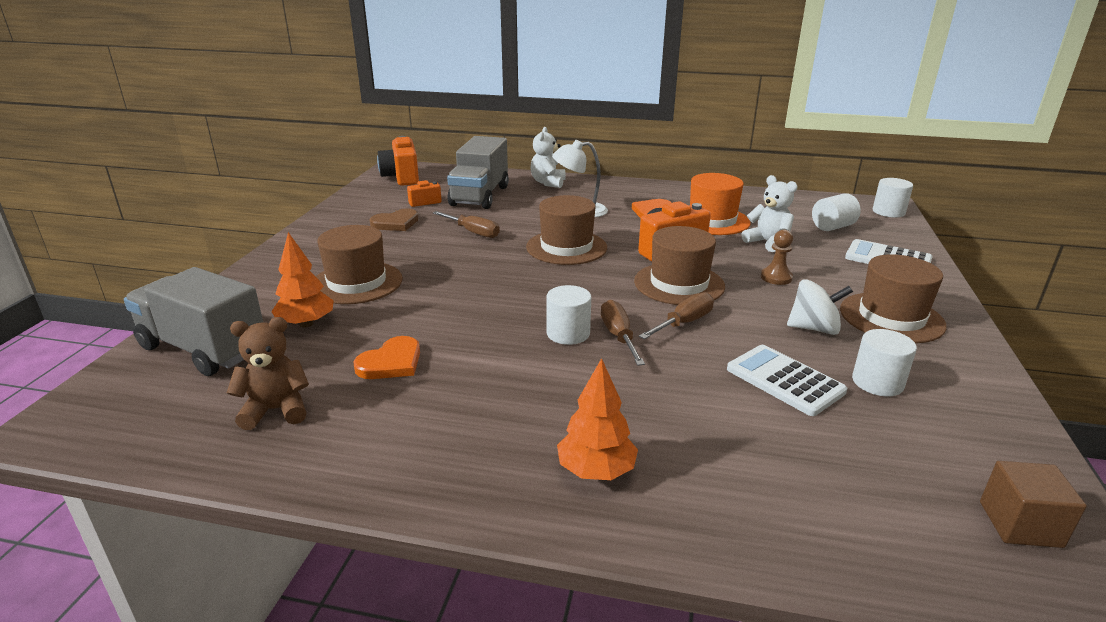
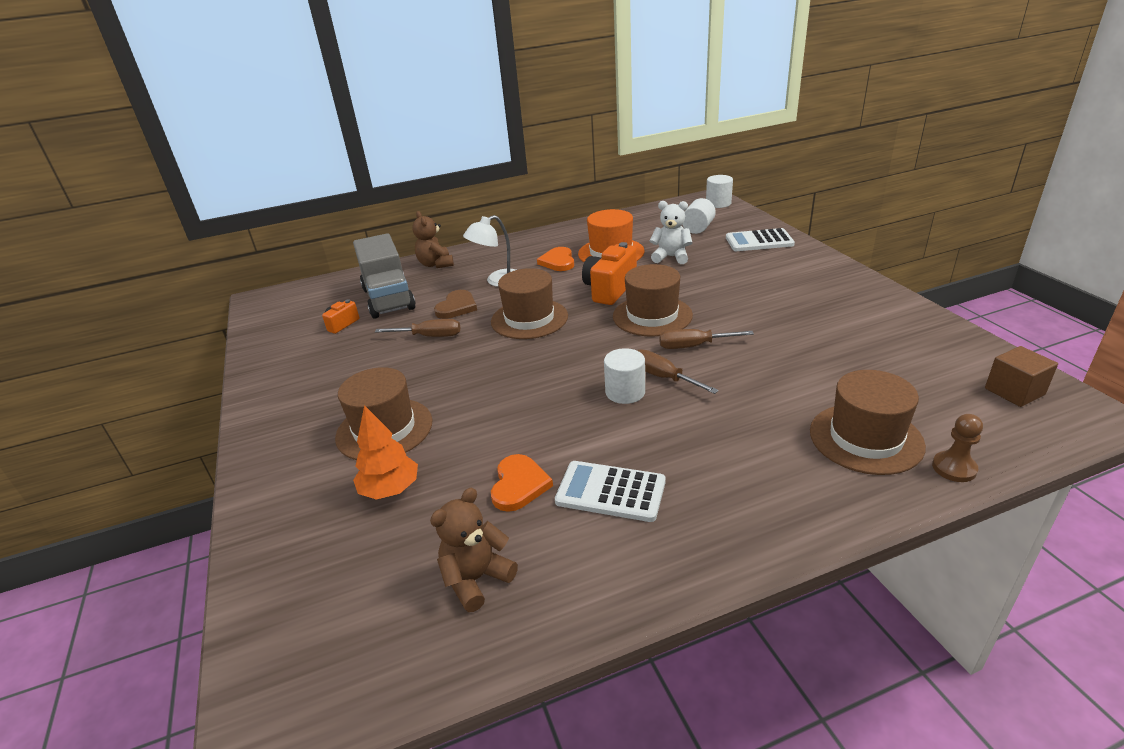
camera: 30 degrees left, 5 degrees up
(203, 349) = (318, 565): grey truck -> none
(396, 223) = (341, 356): brown heart -> brown heart (457, 307)
(402, 177) = (281, 307): orange camera -> none
(548, 183) = (436, 264): white teddy bear -> brown teddy bear
(596, 471) = (776, 486): orange tree -> none
(684, 323) = (694, 346): brown screwdriver -> brown screwdriver turned 105 degrees counterclockwise
(776, 277) = (709, 283): brown pawn -> brown pawn (954, 468)
(784, 380) = (804, 360): white calculator -> white calculator (610, 492)
(814, 328) = (777, 313): white spinning top -> none
(877, 382) = (854, 336): white cylinder -> none
(891, 317) = (810, 285): brown hat -> brown hat (865, 438)

